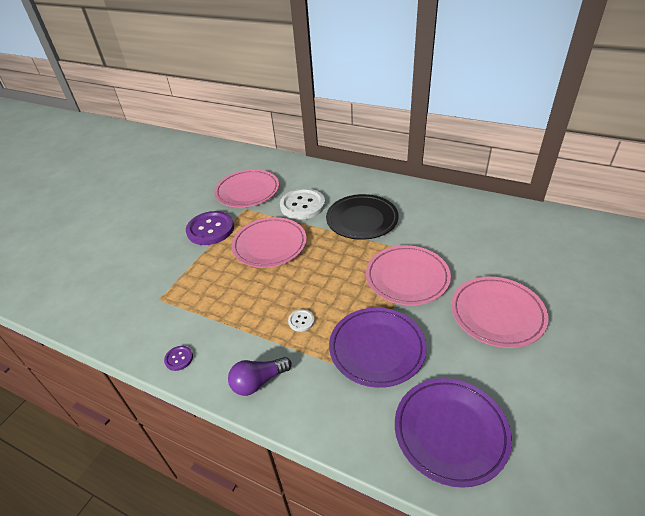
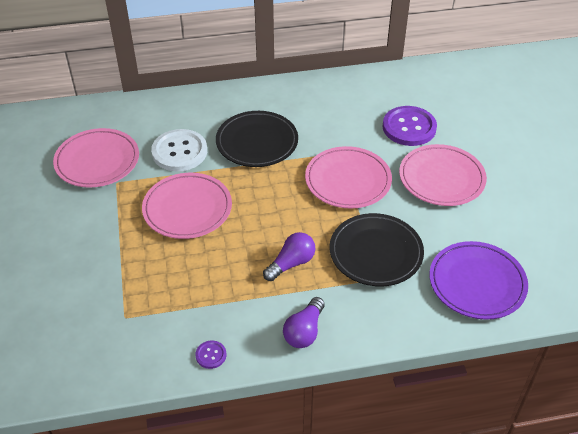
camera: 40 degrees left, 5 degrees up
(210, 229) = (100, 222): purple button -> purple button (409, 127)
(301, 321) = (291, 263): white button -> purple light bulb
(377, 349) = (375, 253): purple plate -> black plate

